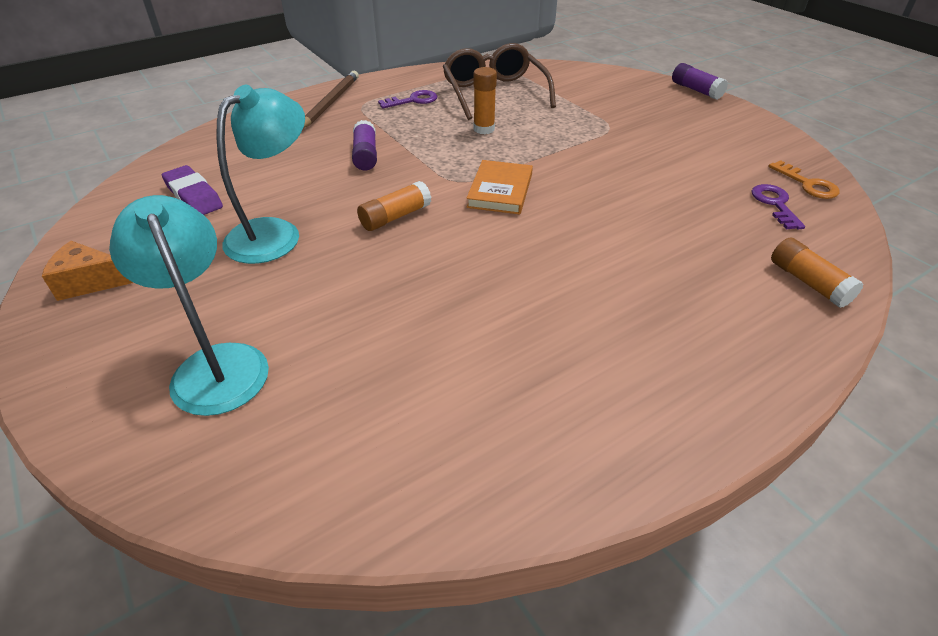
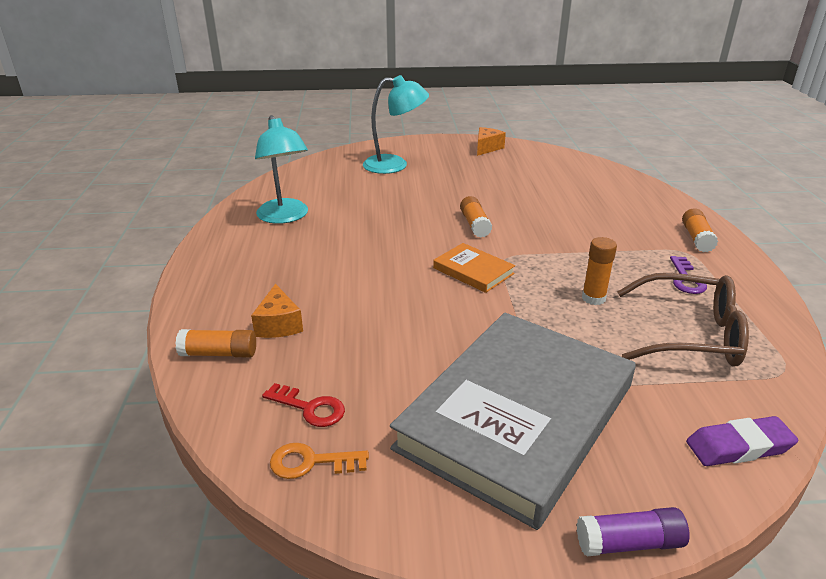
camera: 120 degrees right, 10 degrees down
(193, 196) = (556, 174): purple eraser -> purple eraser (738, 446)
(275, 233) = (491, 189): turquoise lamp -> turquoise lamp (285, 217)
(330, 103) = (696, 238): brown pencil -> orange glue stick
(365, 155) = (576, 233): purple glue stick -> none
(658, 130) = (517, 416): none -> grey book
(725, 268) = (278, 324): none -> orange cheese
(775, 204) = (310, 408): purple key -> red key

